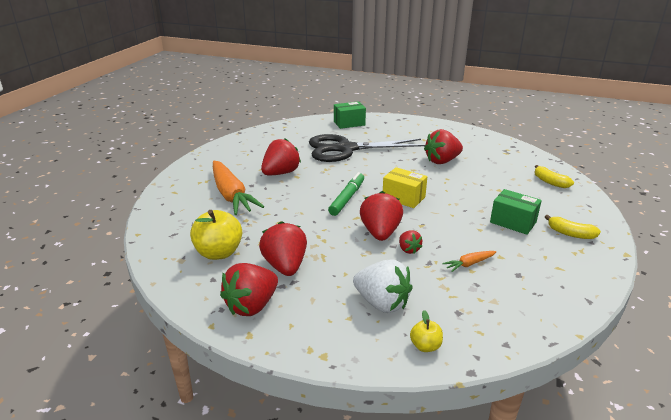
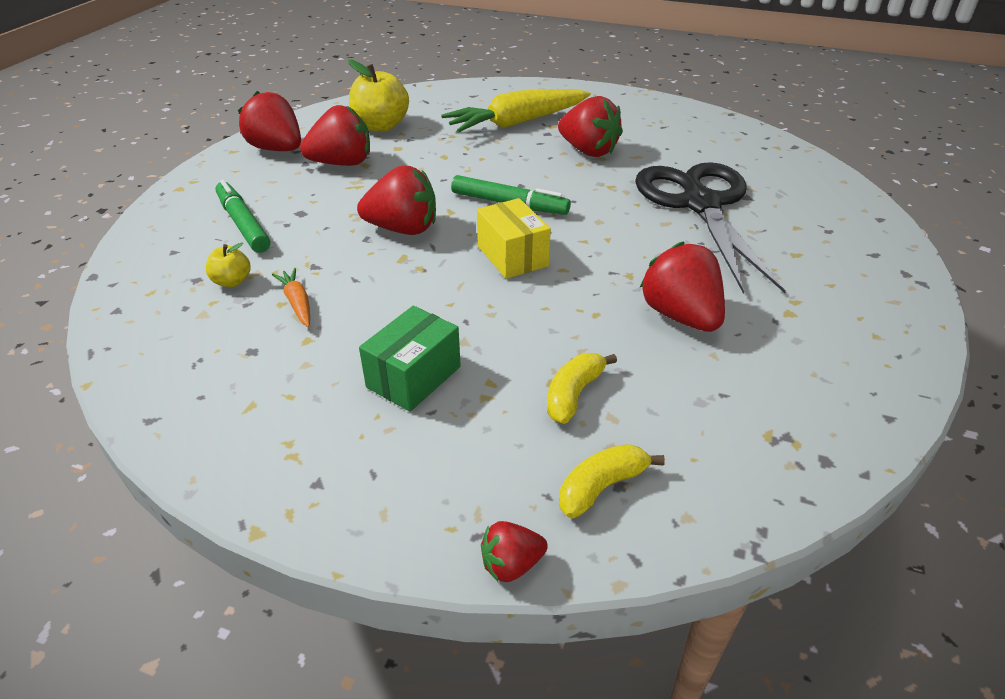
camera: 90 degrees right, 10 degrees up
(231, 195) = (517, 123): orange carrot -> yellow carrot
(349, 123) = (835, 209): green box -> none
(382, 303) = (243, 224): white strawberry -> green marker
(403, 198) = (512, 256): yellow box -> yellow box turned 60 degrees counterclockwise
(408, 249) = (352, 250): red strawberry -> red strawberry (511, 564)
(425, 346) = (152, 249): yellow apple -> yellow apple (232, 281)
(570, 234) = (355, 456): yellow banana -> yellow banana (573, 394)

